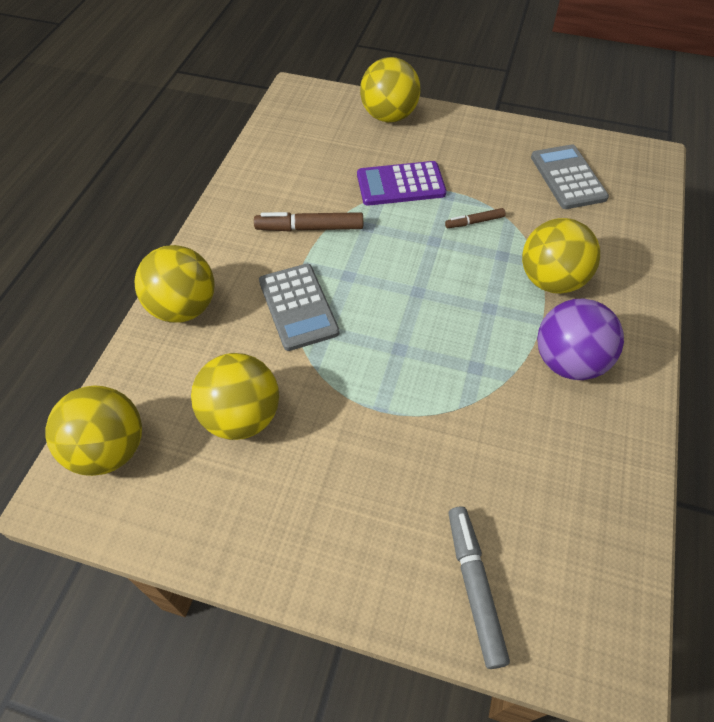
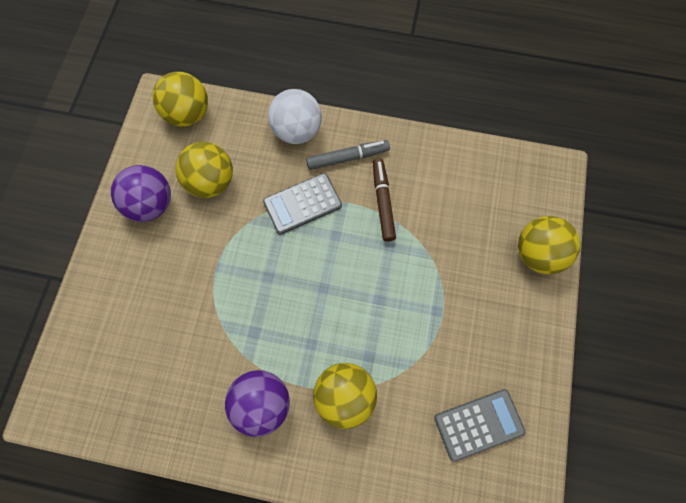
camera: 85 degrees right, 15 degrees up
(183, 308) = (297, 130): yellow ball -> white ball
(264, 504) = (150, 204): none -> purple ball
(400, 184) = (444, 269): purple calculator -> none
(474, 222) = (406, 333): brown marker -> none
(474, 586) = (94, 329): grey marker -> grey marker (347, 158)

